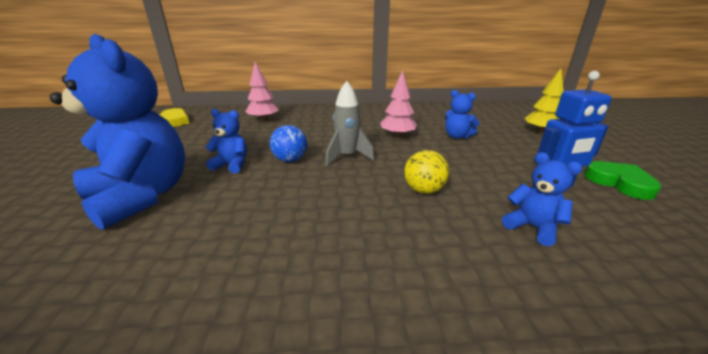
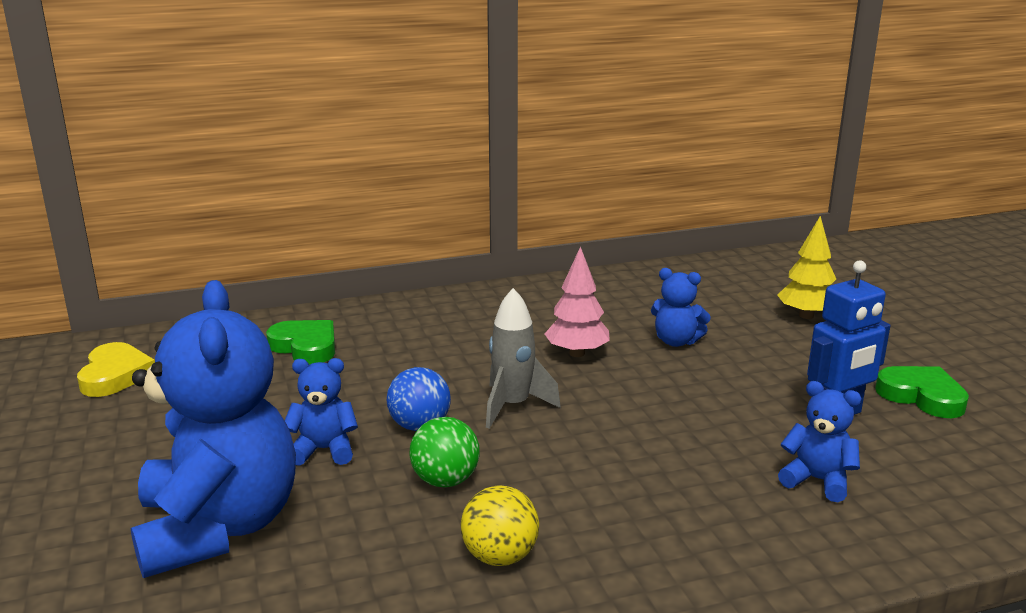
camera: 15 degrees left, 5 degrees down
(142, 196) = (218, 527): blue teddy bear -> blue teddy bear turned 45 degrees clockwise
(263, 120) = (305, 347): pink tree -> green heart
(283, 190) = (445, 481): none -> green ball
(423, 190) = (659, 448): yellow ball -> yellow ball (500, 556)

